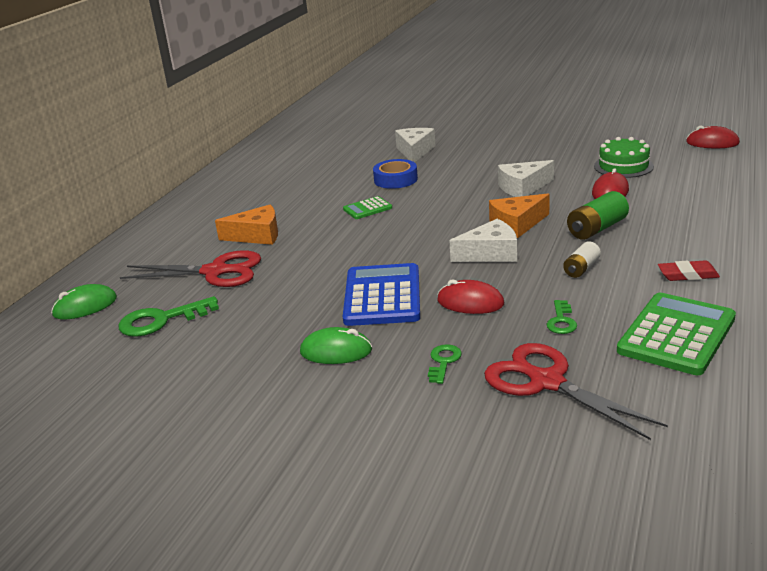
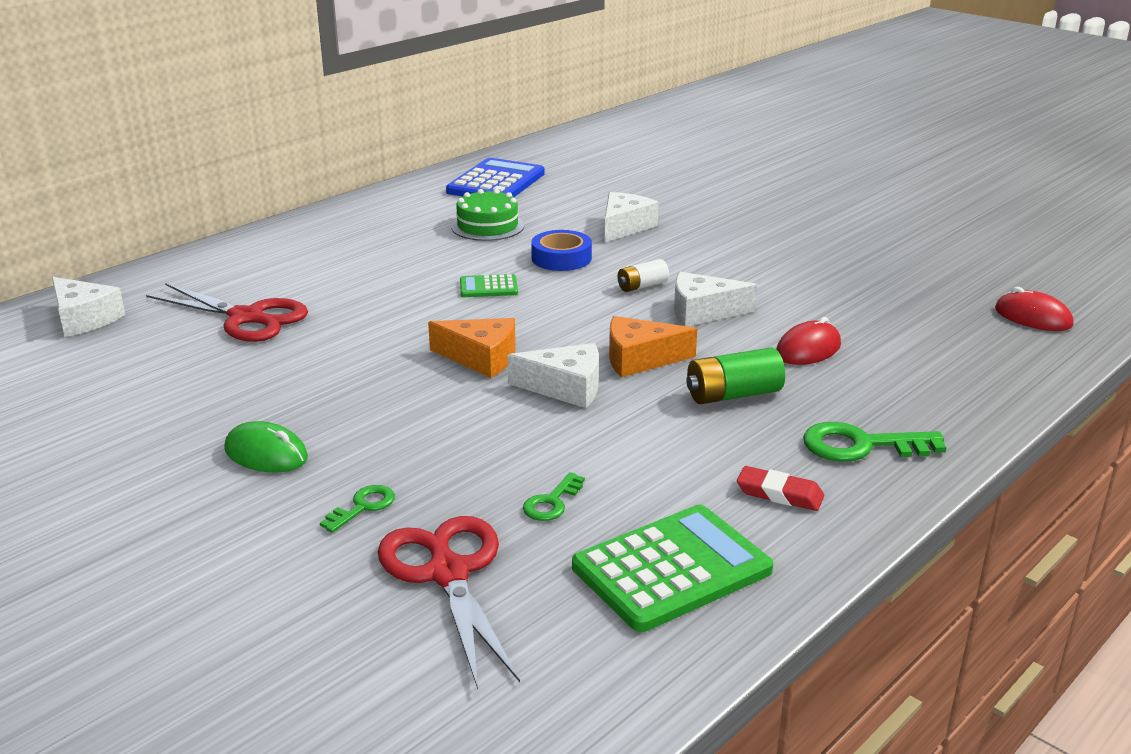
camera: 20 degrees right, 0 degrees up
(85, 306) = (84, 319): green mouse -> white cheese
(161, 320) = (136, 358): green key -> green key (861, 445)
(257, 235) = (334, 286): orange cheese -> orange cheese (481, 358)
(382, 296) = (386, 403): blue calculator -> blue calculator (496, 183)
(470, 302) = (473, 443): red mouse -> none
(581, 268) = (653, 442): white battery -> white battery (642, 286)
(623, 166) = (867, 318): green cake -> green cake (487, 226)

